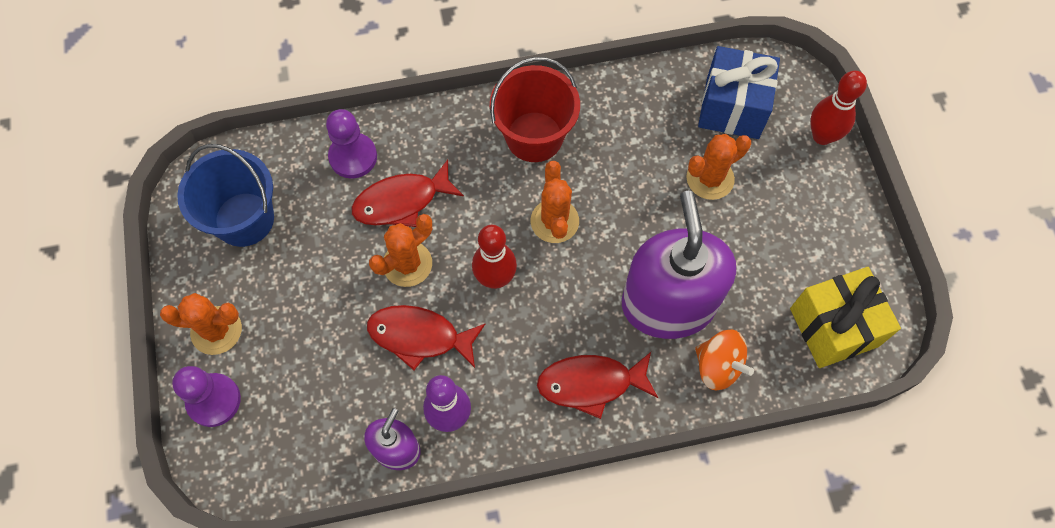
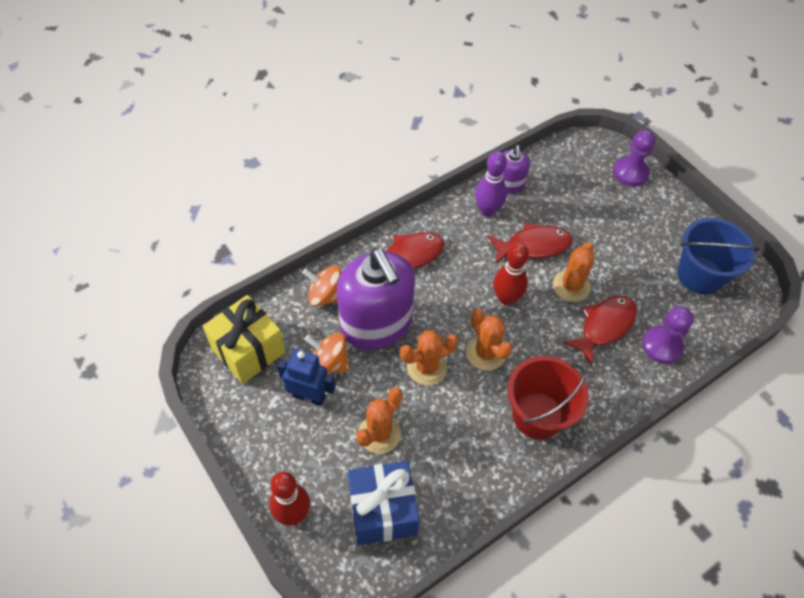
camera: 155 degrees right, 10 degrees down
(216, 330) = (660, 207): orange cactus -> orange cactus (427, 367)
(741, 276) = (328, 363): none -> orange spinning top
(775, 245) = (309, 396): none -> blue robot

